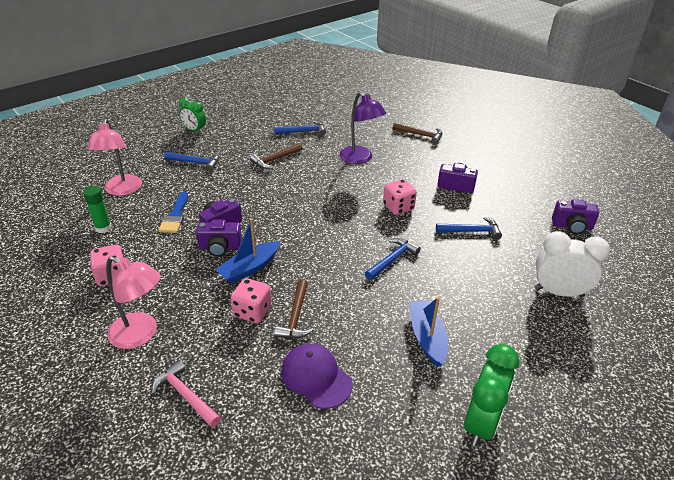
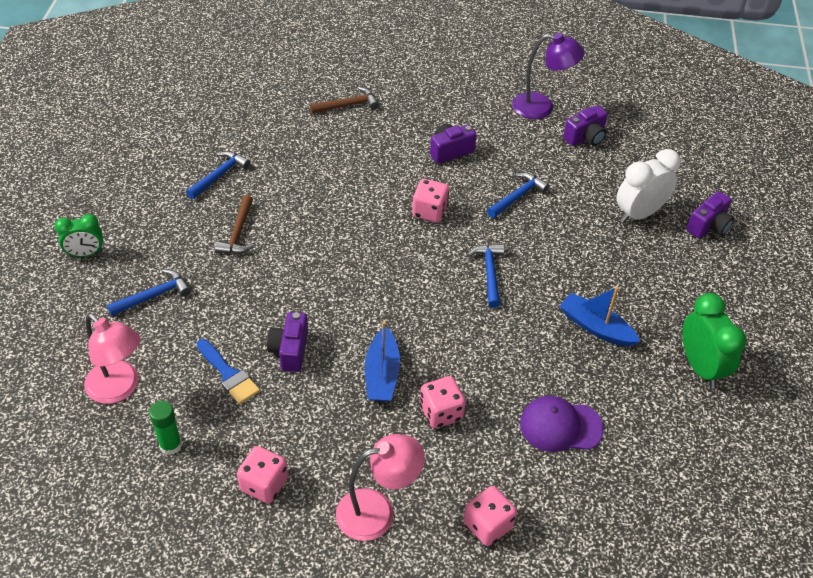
camera: 45 degrees left, 10 degrees up
(185, 396) = (488, 525): pink hammer -> pink dice
(220, 248) = (325, 374): purple camera -> purple camera (708, 226)
(296, 317) = (481, 388): brown hammer -> none
(360, 159) = (325, 175): purple lamp -> purple lamp (541, 107)

